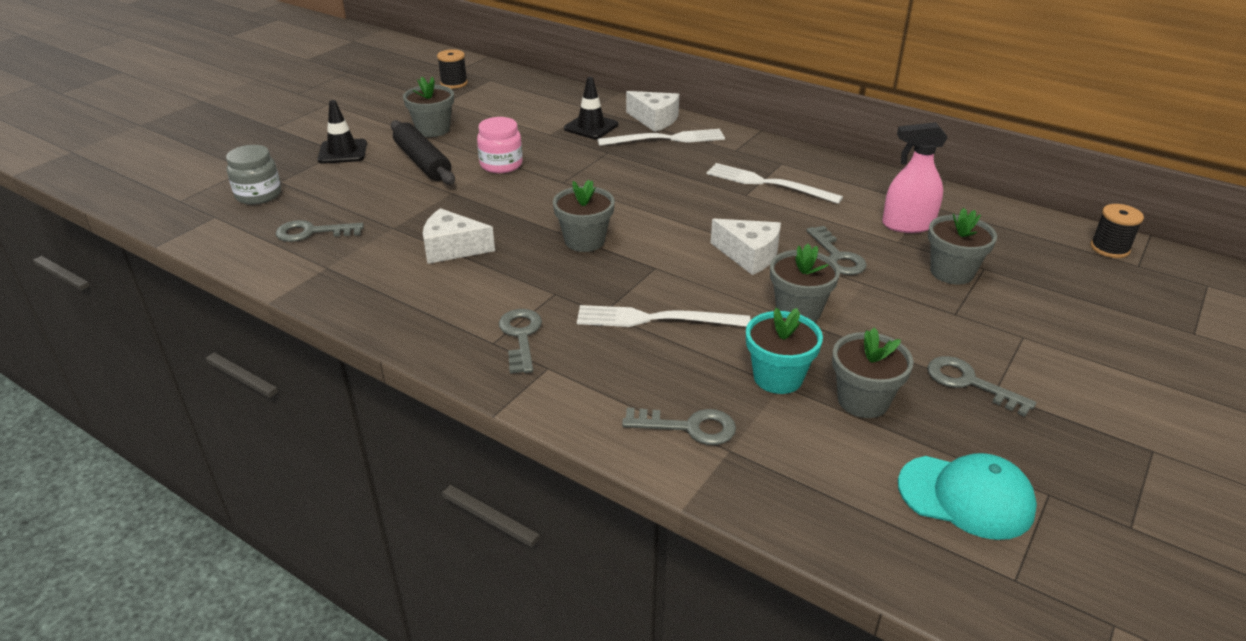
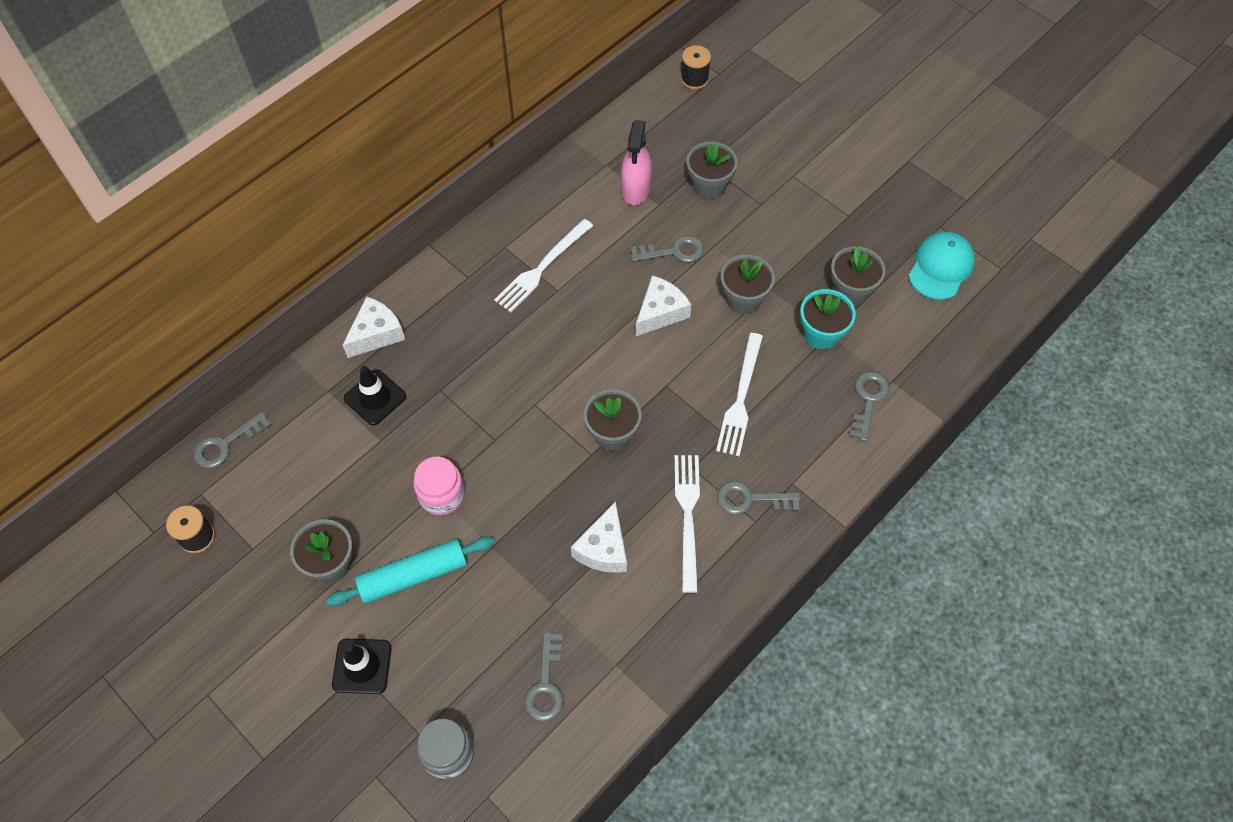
camera: 80 degrees left, 25 degrees up
(422, 162) = (413, 575): black rolling pin -> turquoise rolling pin
(665, 139) = (426, 332): white fork -> white fork (688, 517)
(969, 383) = (838, 225): grey key -> grey key (225, 444)

